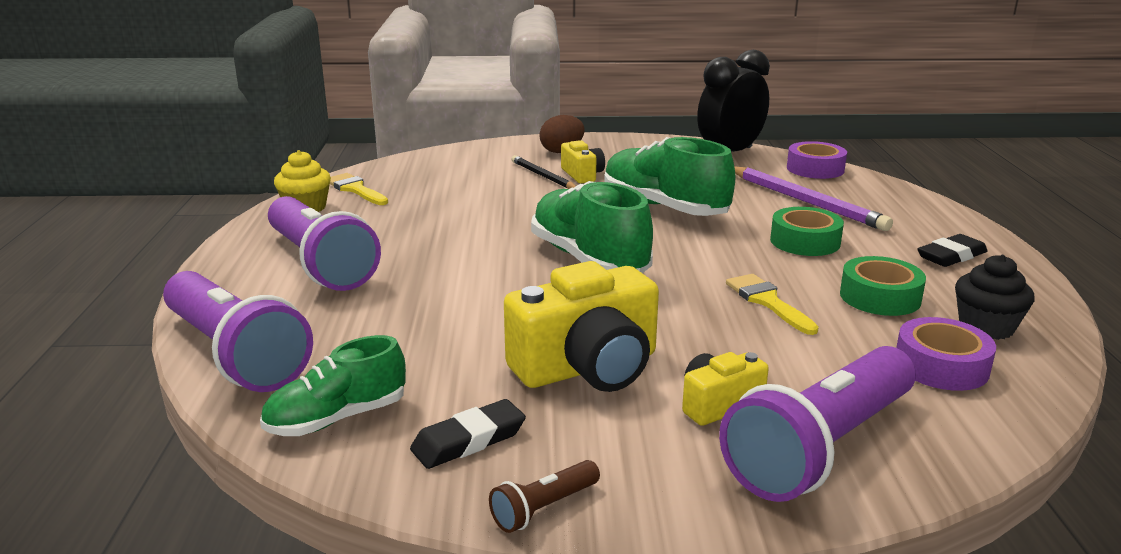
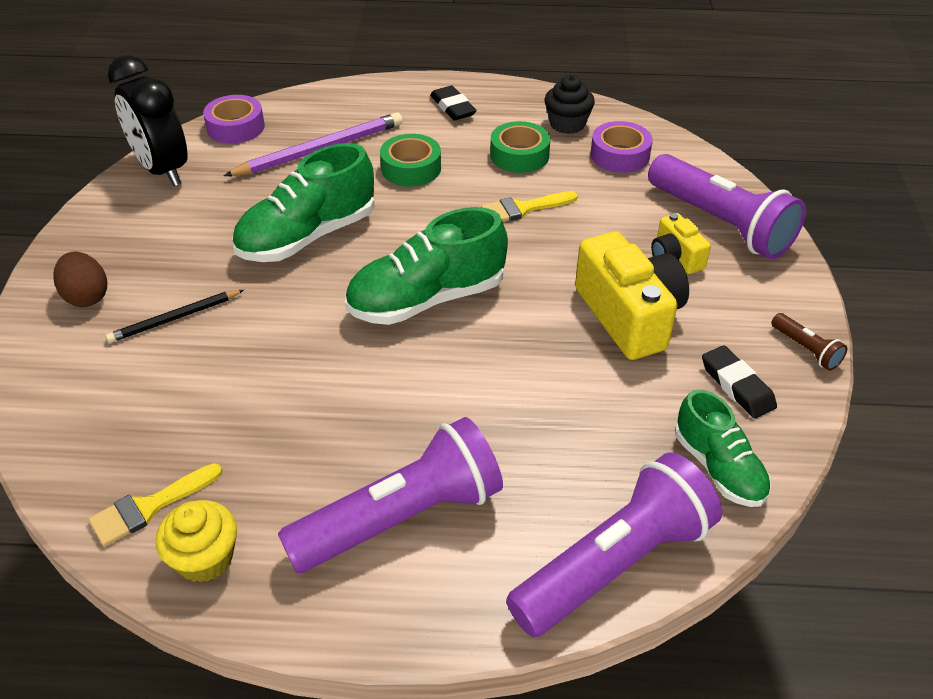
camera: 85 degrees left, 20 degrees up
(582, 175) = (184, 285): yellow camera -> none

